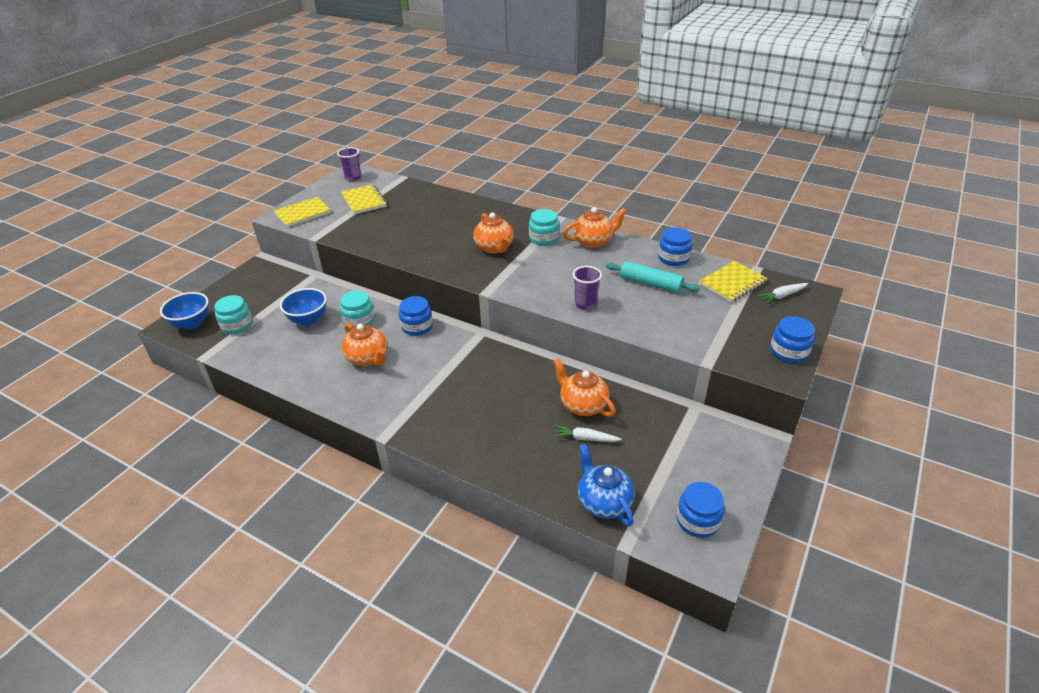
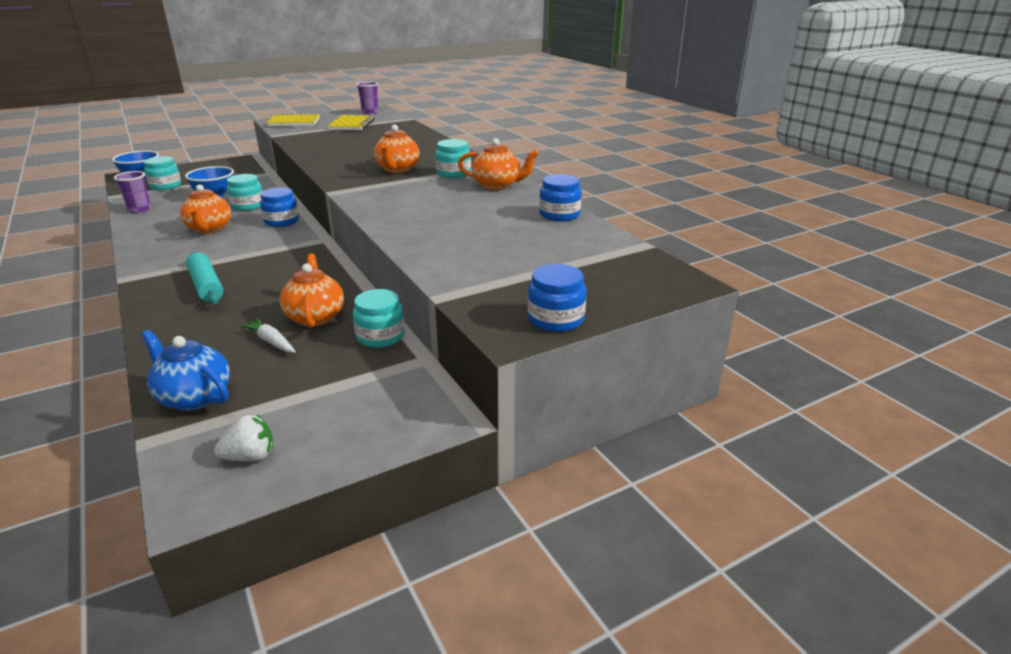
camera: 30 degrees right, 10 degrees down
(585, 304) = (403, 221): purple cup -> purple cup (140, 210)
(604, 502) = (194, 397): blue teapot -> blue teapot turned 60 degrees counterclockwise
(646, 401) = (380, 336): none -> turquoise jar
(650, 284) = (497, 225): turquoise rolling pin -> turquoise rolling pin (206, 286)
(698, 520) = (250, 456): blue jar -> white strawberry
(732, 283) = (592, 248): yellow notebook -> none
(782, 296) = (637, 273): white carrot -> none

